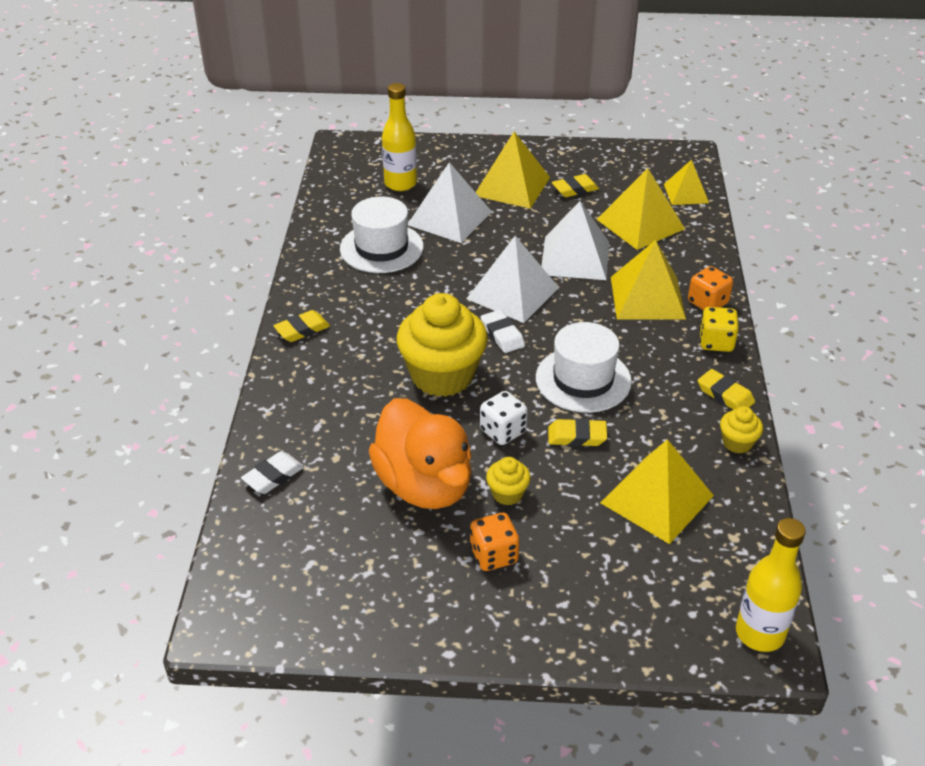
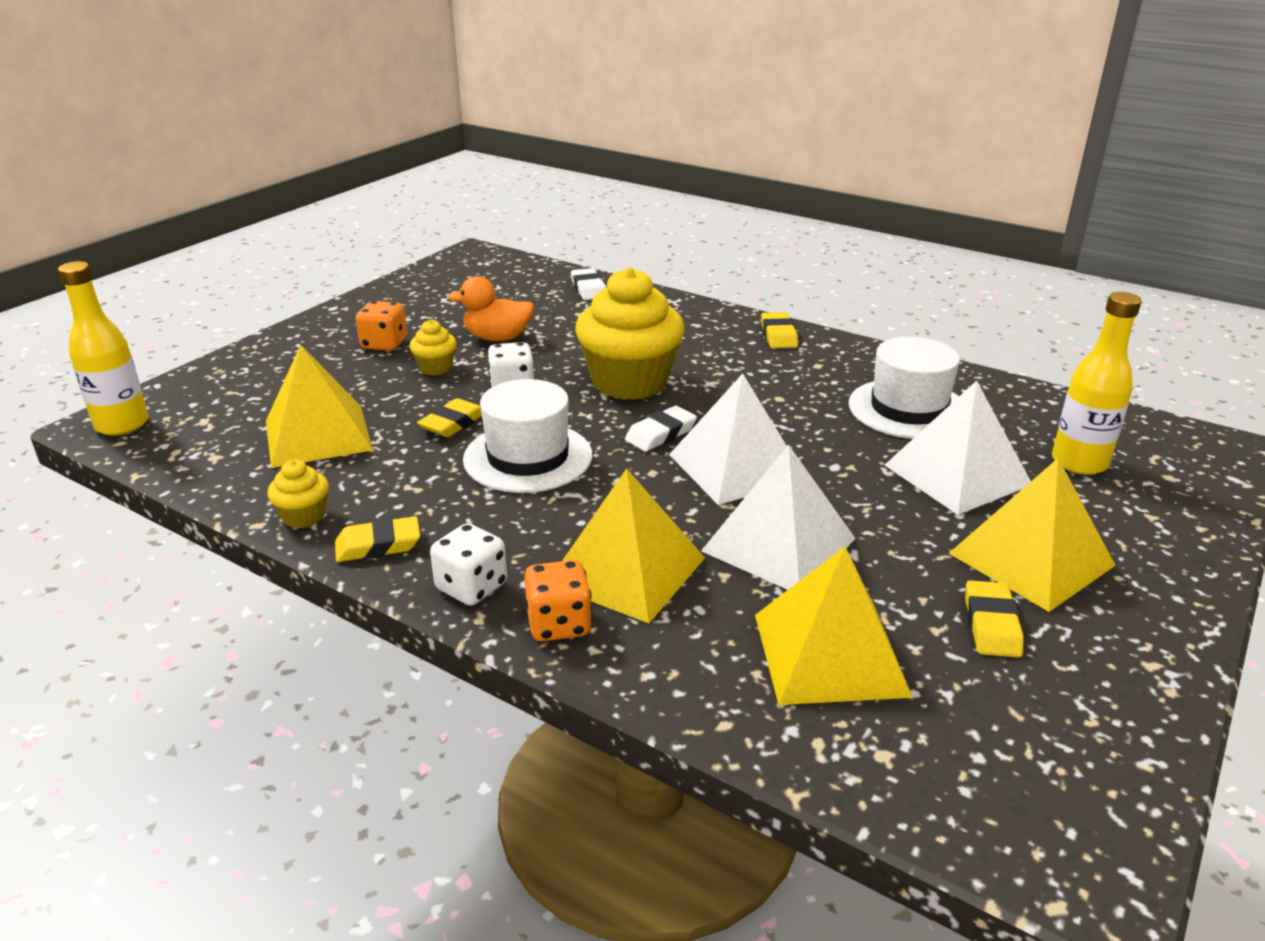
camera: 120 degrees right, 10 degrees down
(424, 485) = (497, 338): orange duck -> orange duck, size x0.57
(502, 335) = (660, 434): white eraser -> white eraser turned 45 degrees counterclockwise
(686, 193) = (907, 774): yellow pyramid -> none
(716, 342) = (471, 587): yellow dice -> white dice

